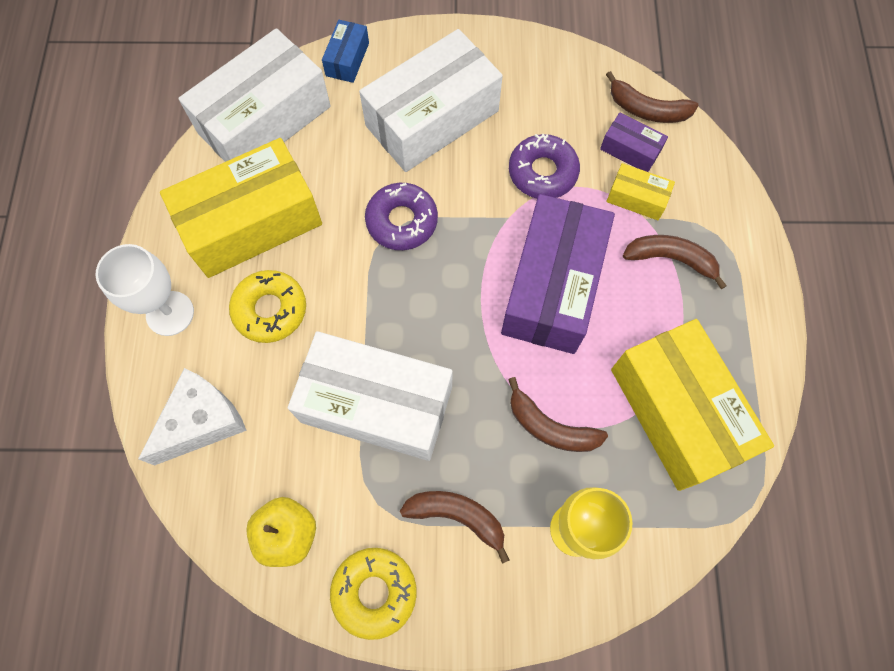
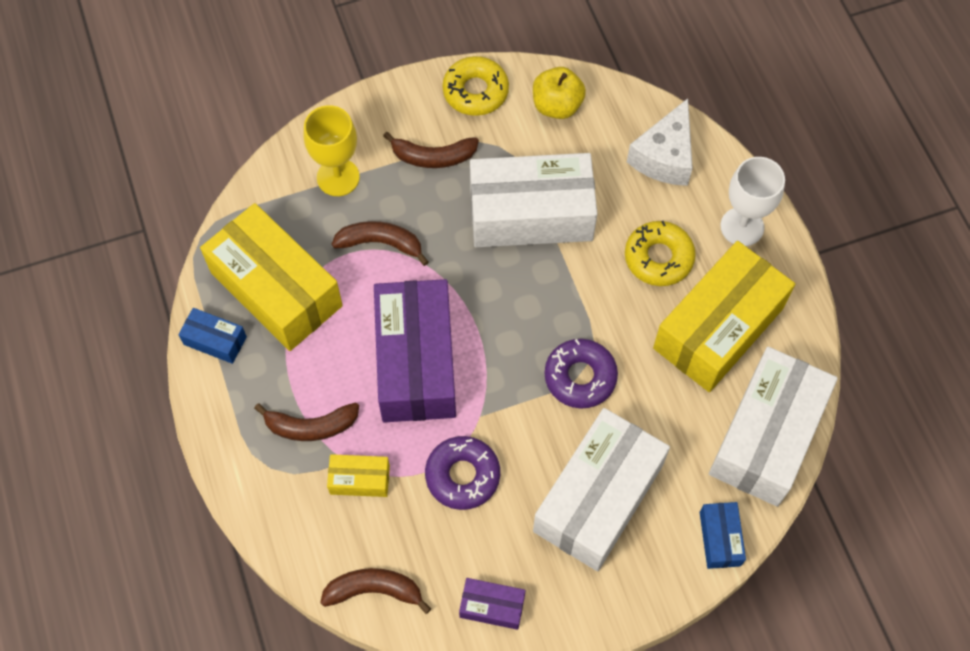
camera: 160 degrees right, 5 degrees down
(630, 150) = (380, 533): purple box -> purple box (492, 606)
(752, 377) = (215, 340): none -> blue box

